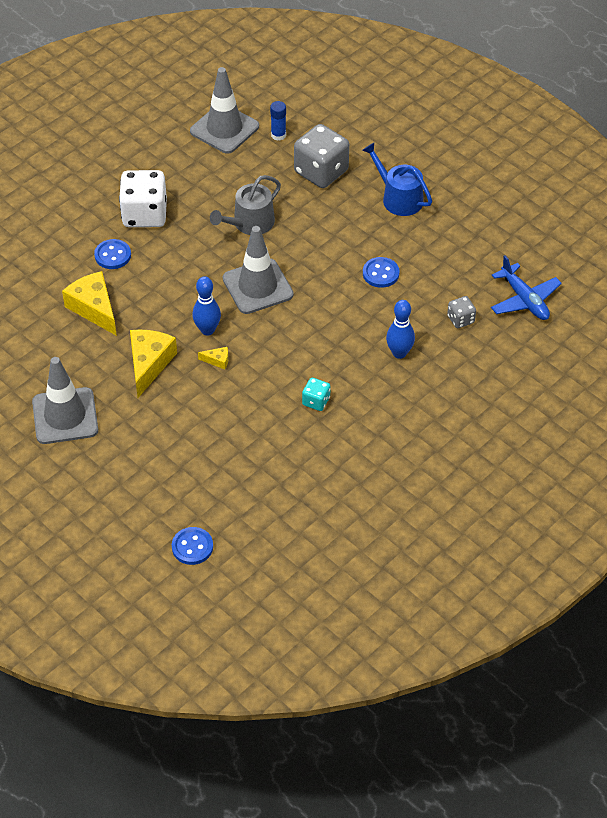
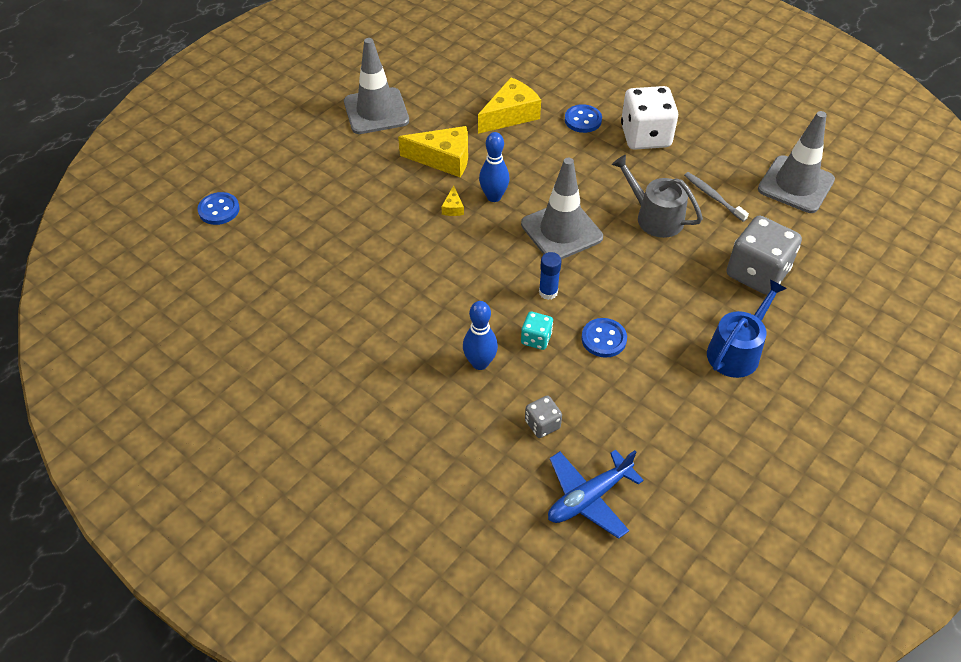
camera: 85 degrees right, 0 degrees up
(230, 182) = (713, 196): none -> grey toothbrush
(278, 135) = (804, 230): blue glue stick -> blue glue stick (548, 292)
(316, 401) = (402, 291): turquoise dice -> turquoise dice (536, 339)

